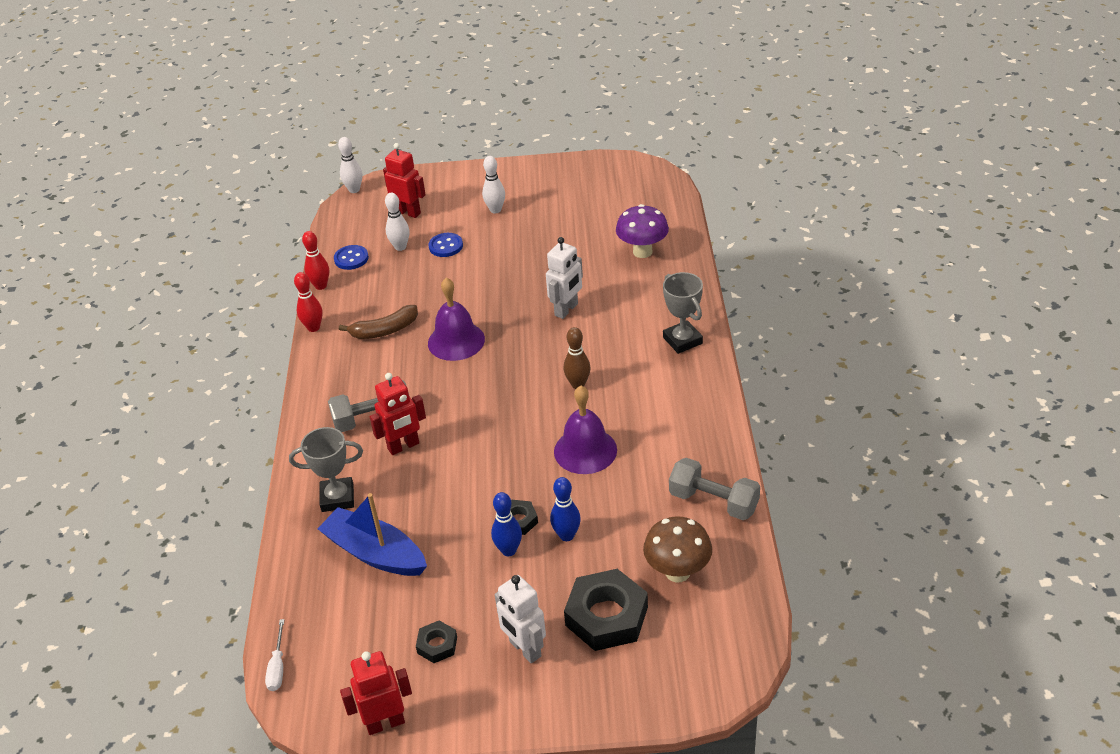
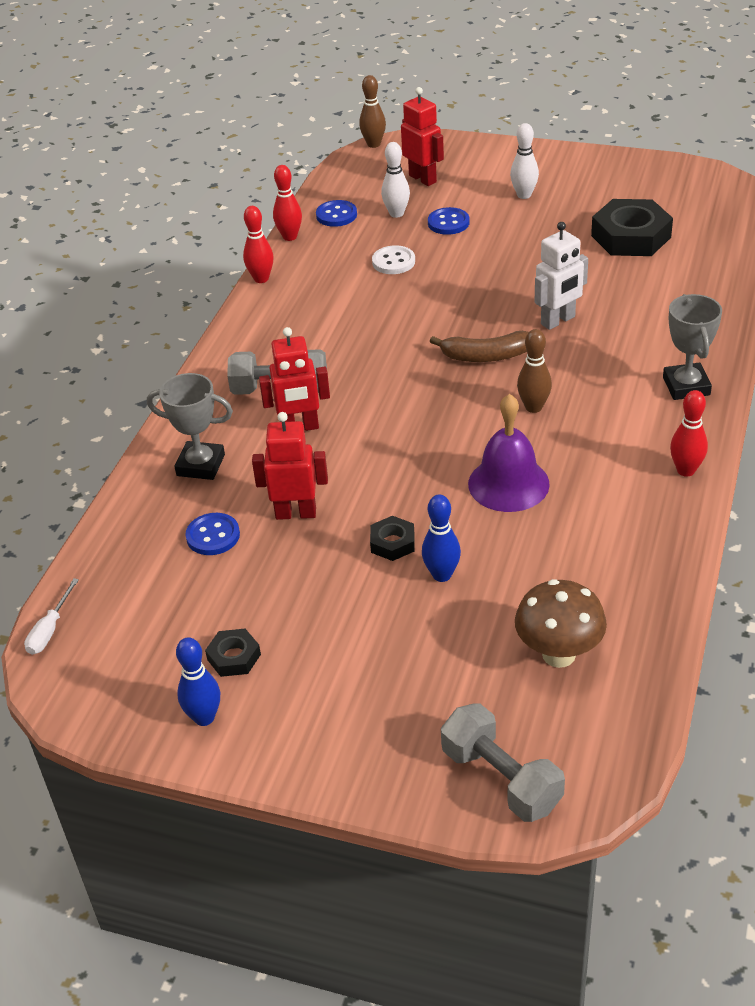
camera: 20 degrees right, 0 degrees up
(354, 190) = (374, 144): white bowling pin -> brown bowling pin
(375, 553) = (213, 536): blue boat -> blue button
(384, 330) = (337, 298): brown banana -> brown banana (486, 356)
(385, 723) = (135, 727): red robot -> red robot (296, 513)
(416, 289) = (393, 262): none -> white button
(456, 341) = (412, 327): purple bell -> none
(509, 550) = (365, 573): blue bowling pin -> blue bowling pin (204, 717)
(525, 649) = (332, 691): white robot -> none
(606, 616) = (447, 682): black nut -> black nut (631, 236)
(642, 252) = (681, 275): purple mushroom -> none
(709, 407) = (686, 470): none -> red bowling pin
(713, 502) = (642, 583): grey dumbbell -> grey dumbbell (501, 779)

